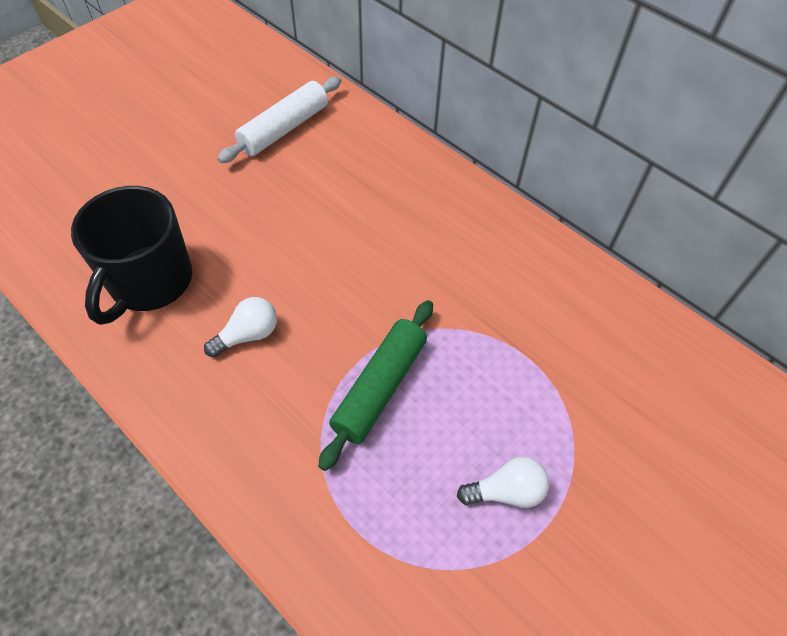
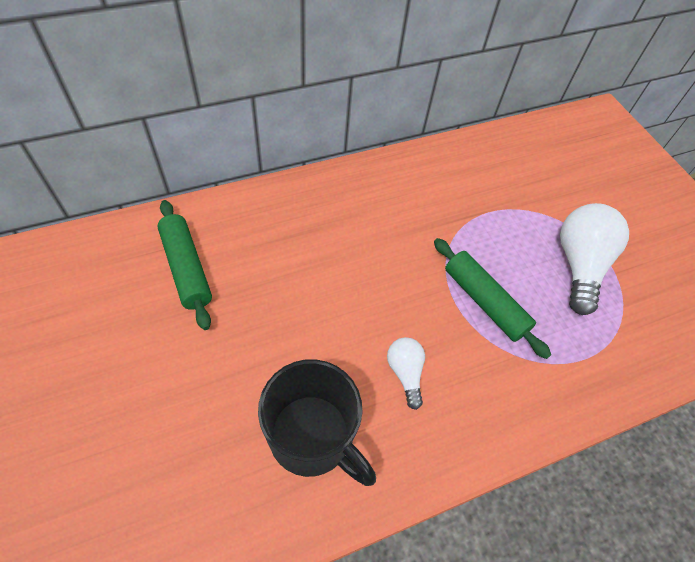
camera: 70 degrees left, 0 degrees up
(284, 129) = (186, 268): white rolling pin -> green rolling pin
(506, 491) = (579, 265): white light bulb -> white light bulb, size x1.89

